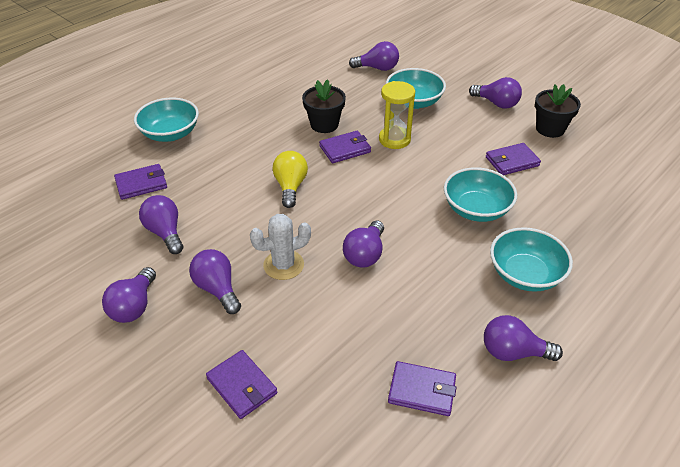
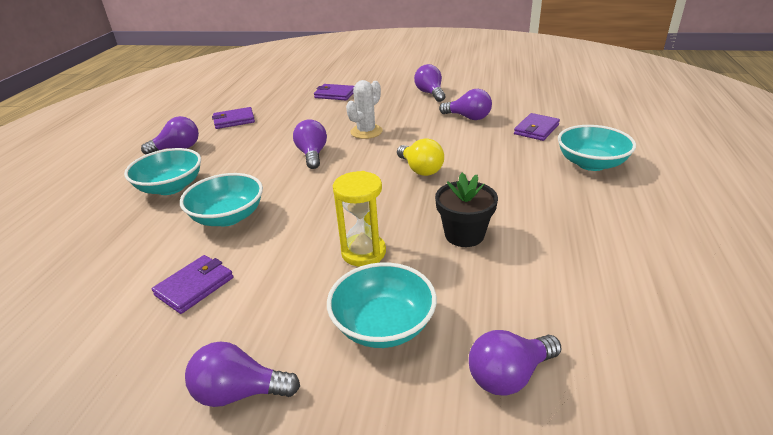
camera: 150 degrees right, 10 degrees down
(217, 289) = (394, 111): purple light bulb -> none
(345, 149) = (409, 218): purple wallet -> none
(550, 129) = (132, 374): black flower pot -> none

